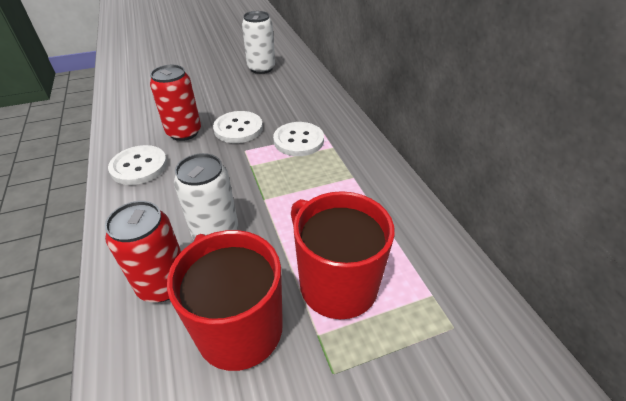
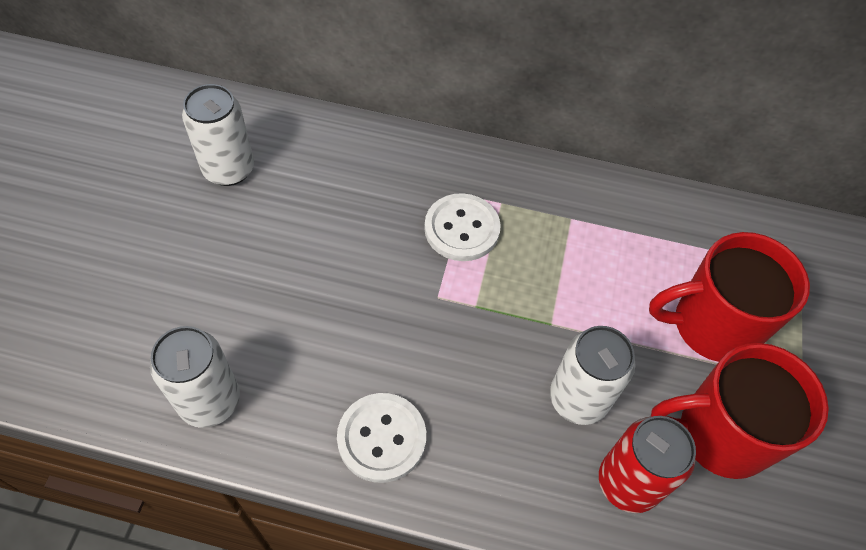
camera: 60 degrees left, 15 degrees up
(131, 112) = (210, 401): none -> white can
(184, 132) = (336, 349): red can -> none
(238, 128) = (380, 280): white button -> none

